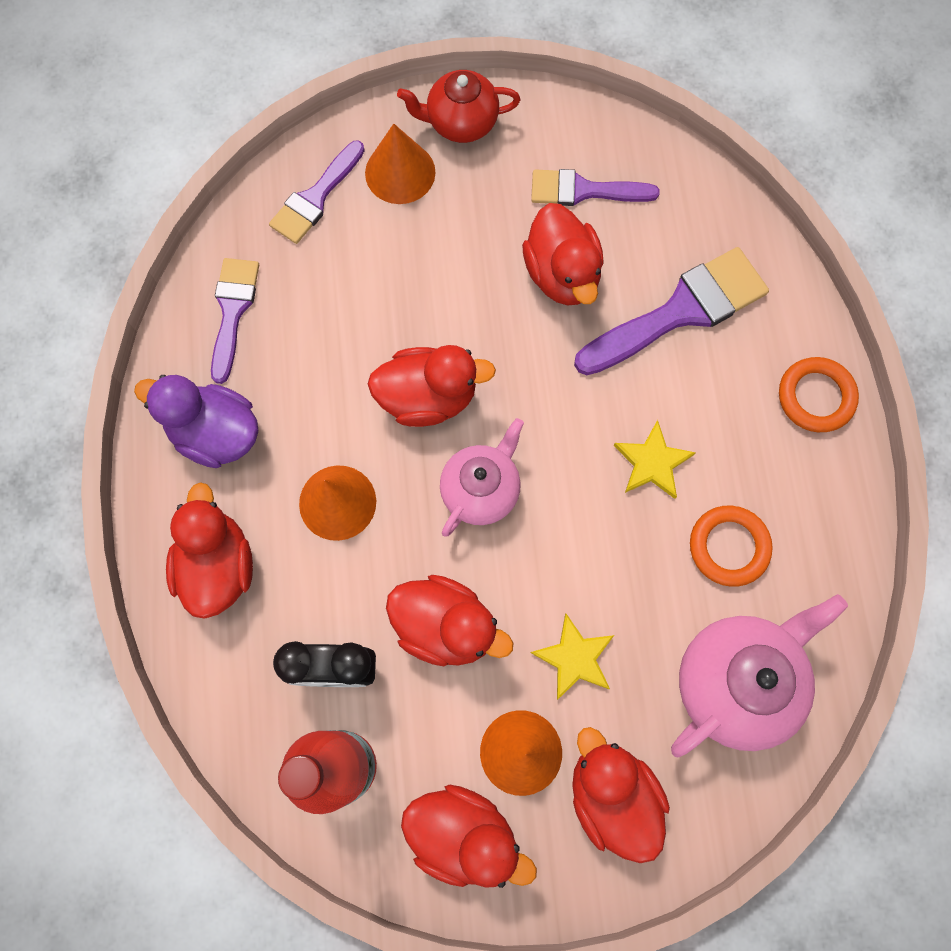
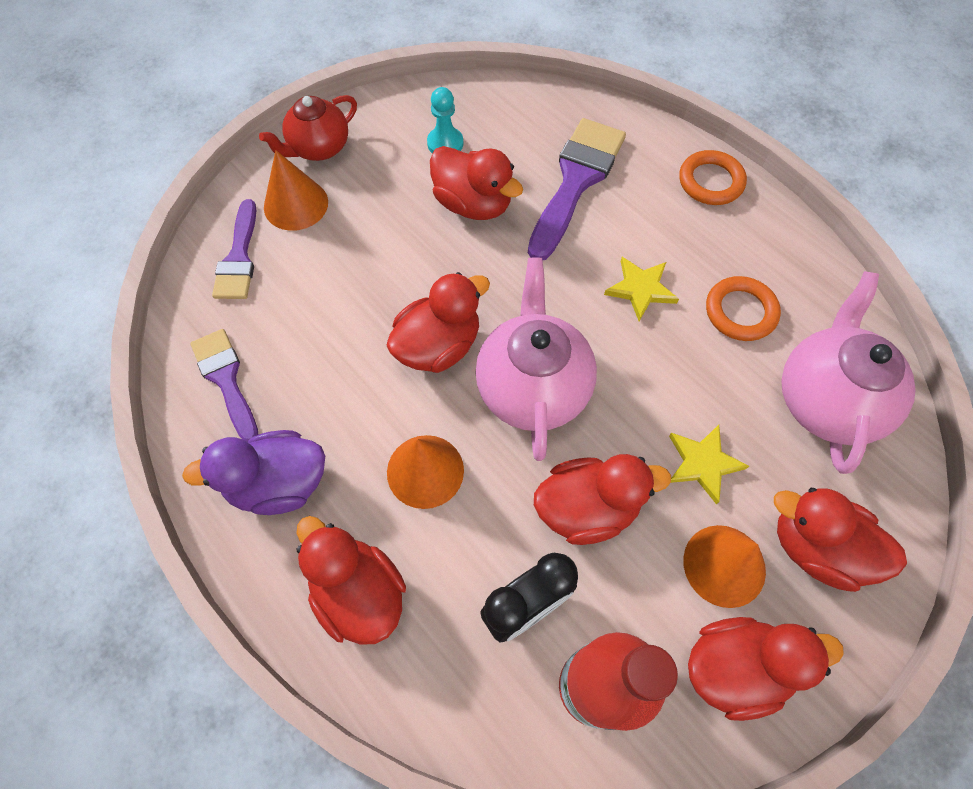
camera: 35 degrees left, 10 degrees down
(481, 489) = (532, 387): pink teapot -> pink teapot, size x1.53
(583, 190) = (445, 143): purple brush -> turquoise pawn

